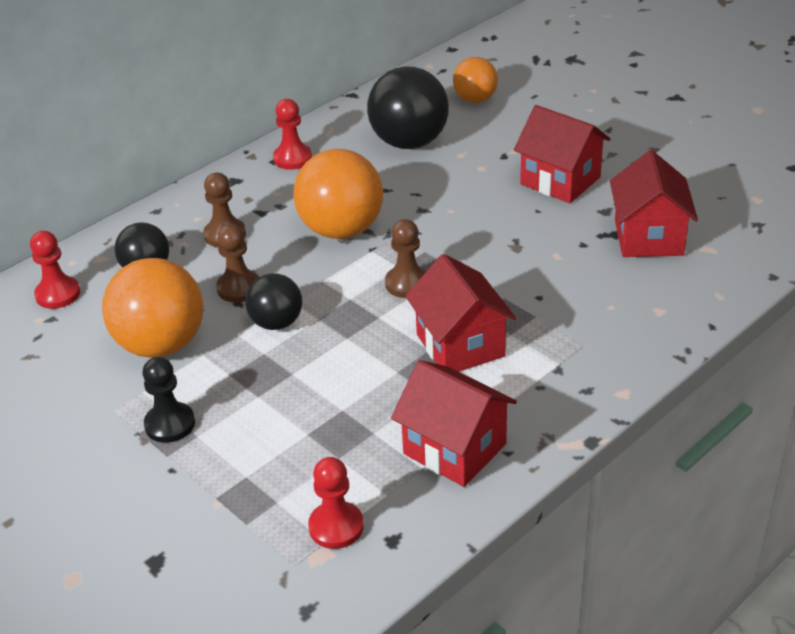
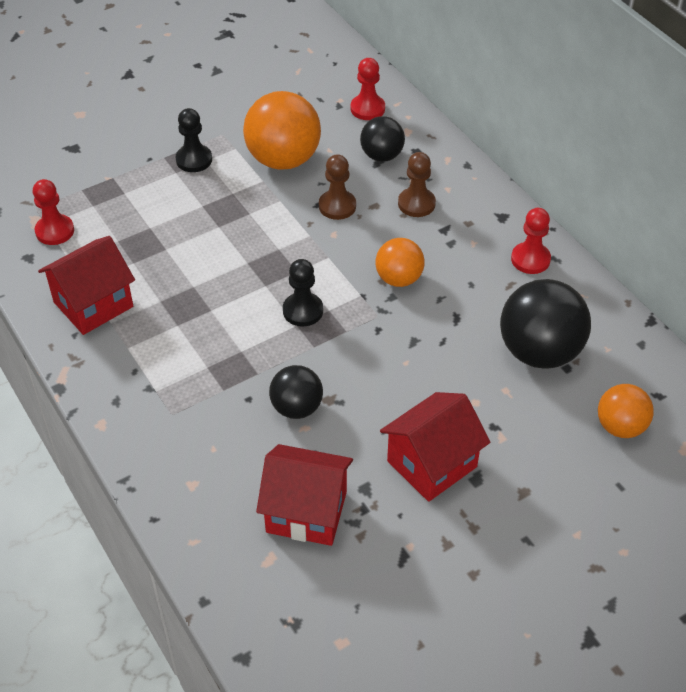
camera: 100 degrees right, 10 degrees up
(276, 323) = (283, 224): black ball -> black ball (296, 408)
(341, 230) = (399, 279): orange ball -> orange ball, size x0.59
(407, 283) = (303, 311): brown pawn -> black pawn
(460, 345) = (207, 330): red house -> none

